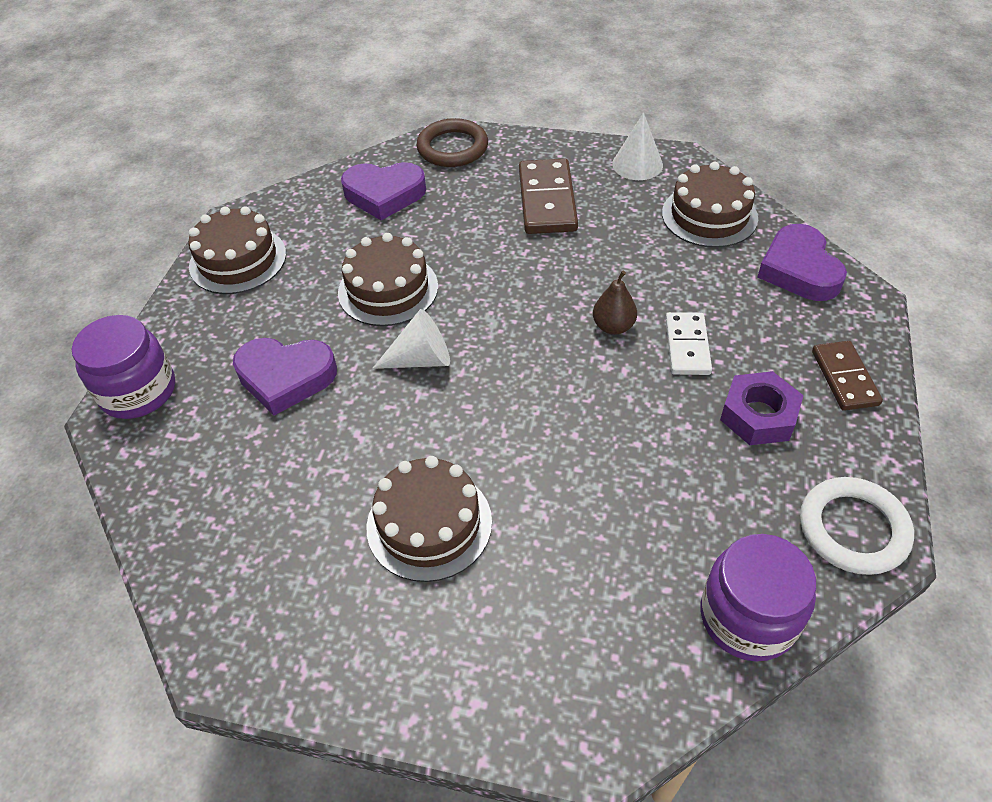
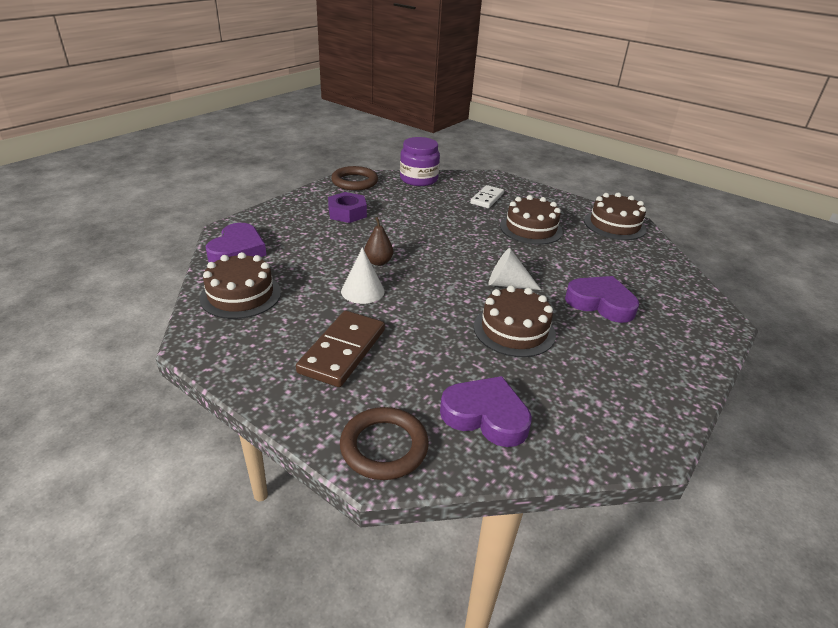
camera: 160 degrees left, 15 degrees down
(138, 391) = (708, 328): purple jar -> none
(238, 260) = (644, 400): brown cake -> brown cake (614, 225)
(637, 164) = (235, 353): white cone -> white cone (362, 291)
(687, 346) = (348, 242): white domino -> white domino (487, 199)
(844, 378) = (290, 210): brown domino -> none
(853, 529) = (354, 182): white ring -> brown ring

